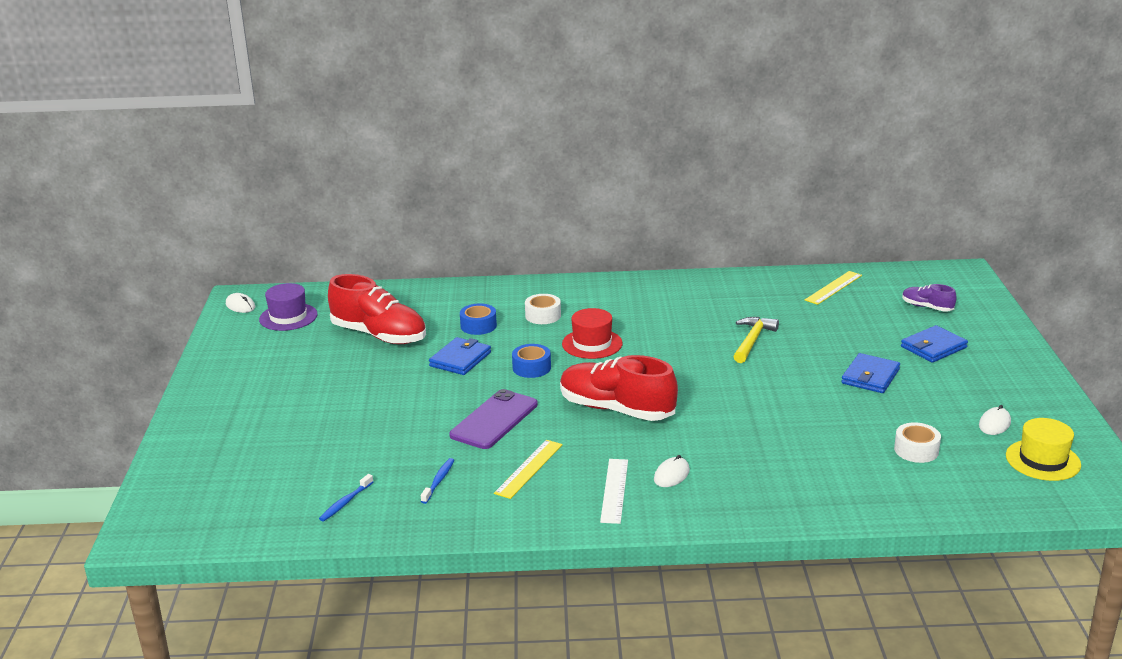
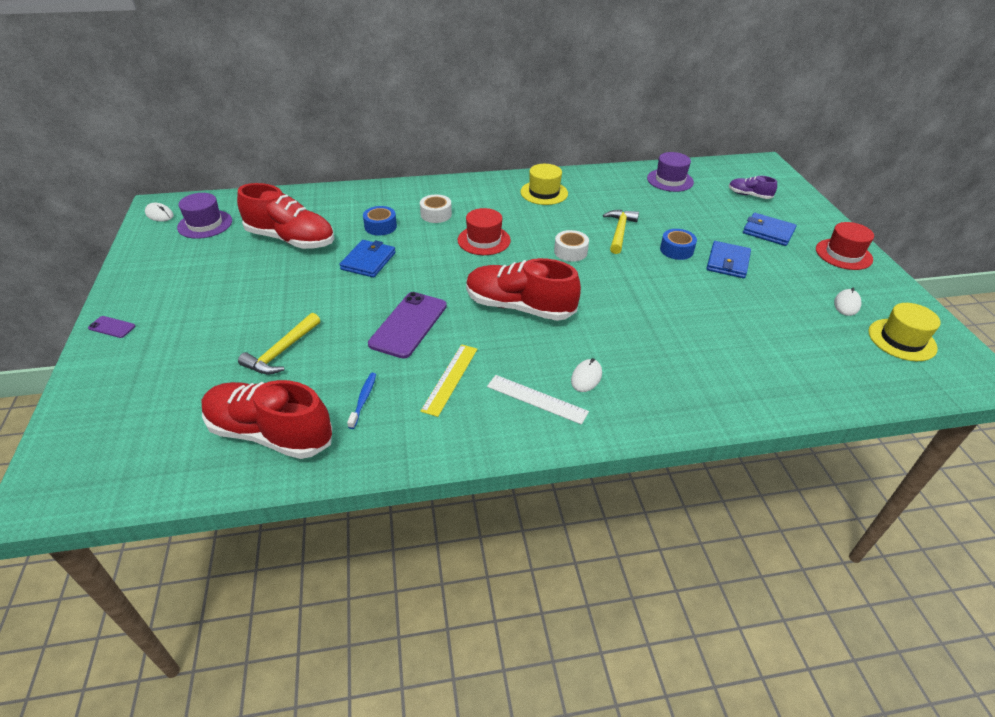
camera: 10 degrees left, 15 degrees up
(195, 408) = (112, 327): none -> purple phone
(346, 502) = (270, 433): blue toothbrush -> red shoe
(361, 437) = (281, 352): none -> yellow hammer
(531, 368) = (434, 267): blue tape -> blue tape (676, 250)
(614, 490) = (536, 399): white ruler -> white ruler turned 60 degrees counterclockwise
(674, 297) = (544, 193): none -> yellow hat
(833, 287) = (670, 180): yellow ruler -> purple hat
(916, 450) = (793, 335): white tape -> white tape (570, 252)
(933, 347) = (768, 232): blue wallet -> blue wallet turned 75 degrees clockwise
(1016, 374) = (843, 254): none -> red hat

